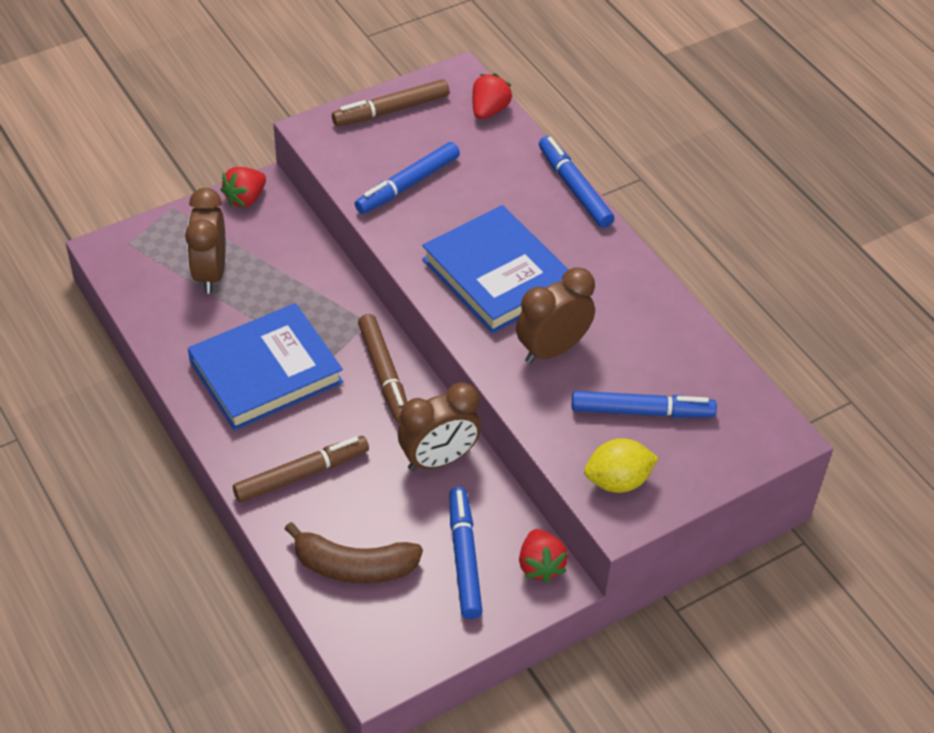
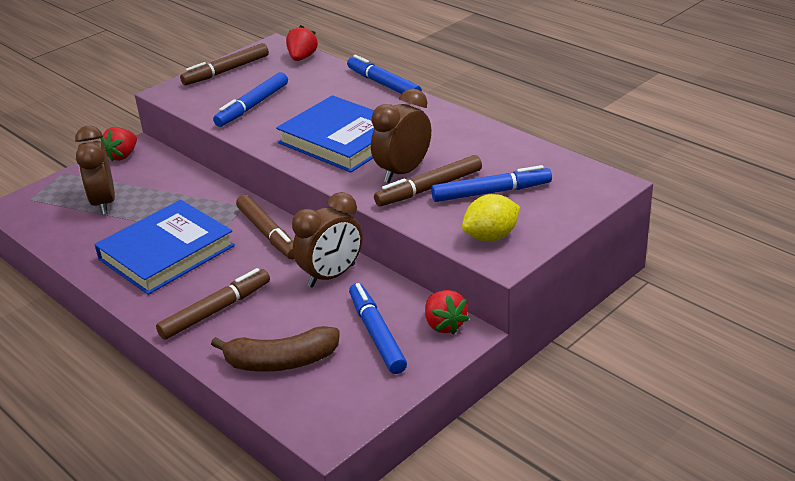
camera: 10 degrees left, 15 degrees down
(573, 385) = (429, 188): none -> brown marker

